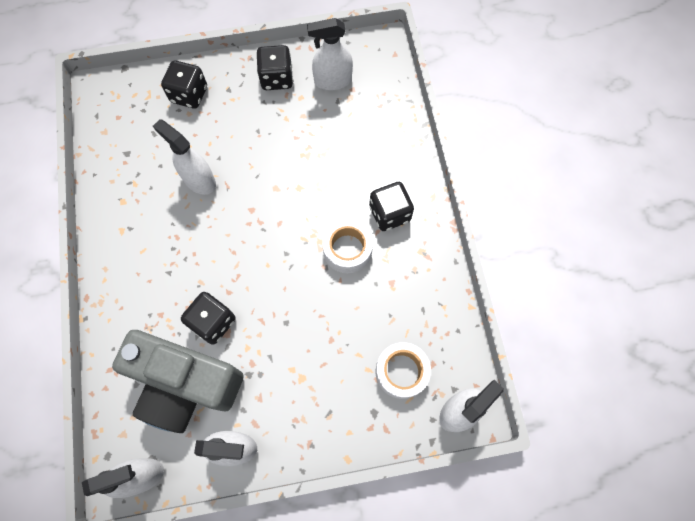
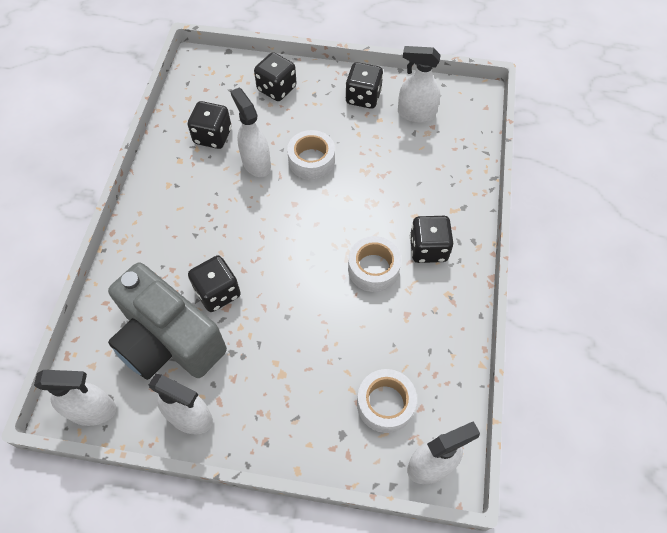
camera: 20 degrees right, 10 degrees down
(145, 165) = (213, 136): none -> black dice
(251, 160) = (311, 160): none -> white tape

